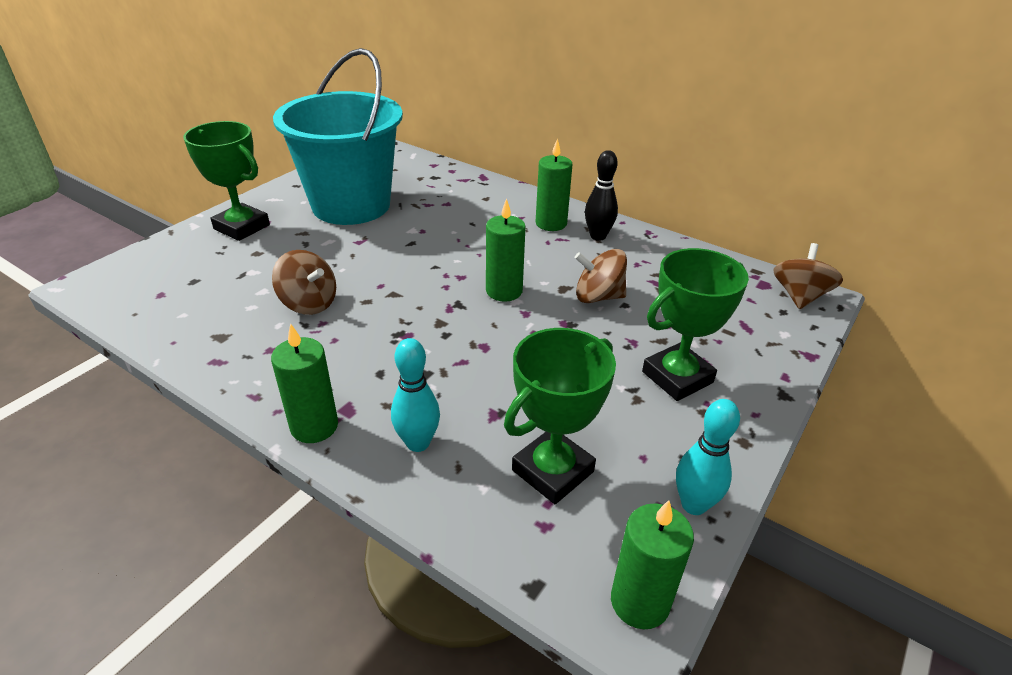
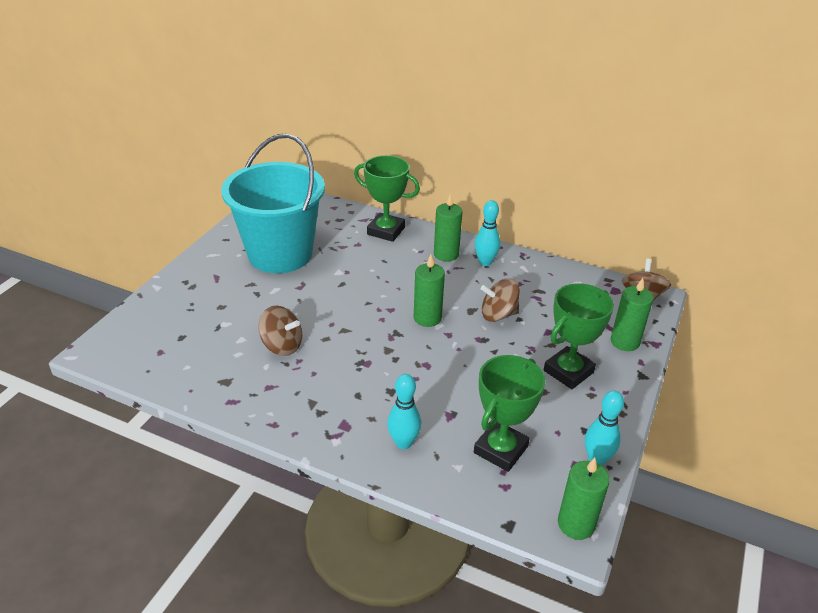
camera: 10 degrees left, 0 degrees up
(242, 227) = (198, 284): green trophy -> green trophy (386, 231)
(314, 426) = (326, 441): green candle -> green candle (624, 342)
(598, 236) = (485, 262): black bowling pin -> turquoise bowling pin

